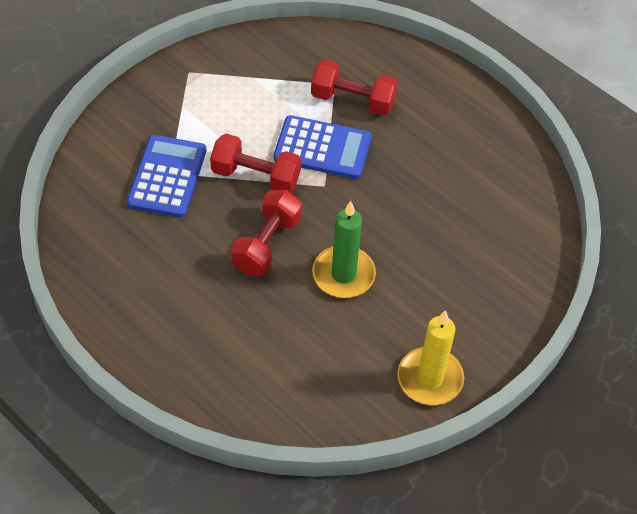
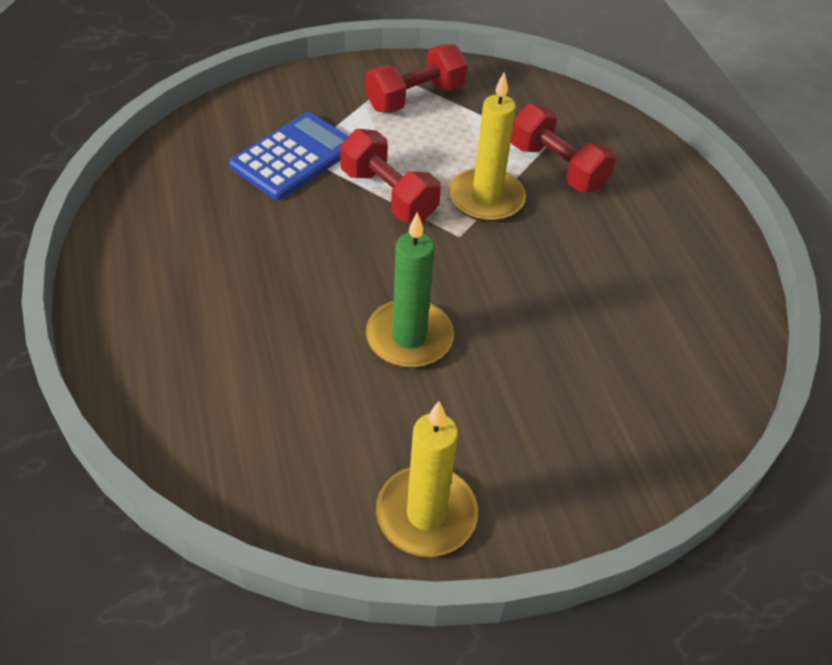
camera: 30 degrees right, 5 degrees down
(266, 244) = (345, 265): red dumbbell -> red dumbbell (415, 98)
(322, 148) = (486, 198): blue calculator -> yellow candle

